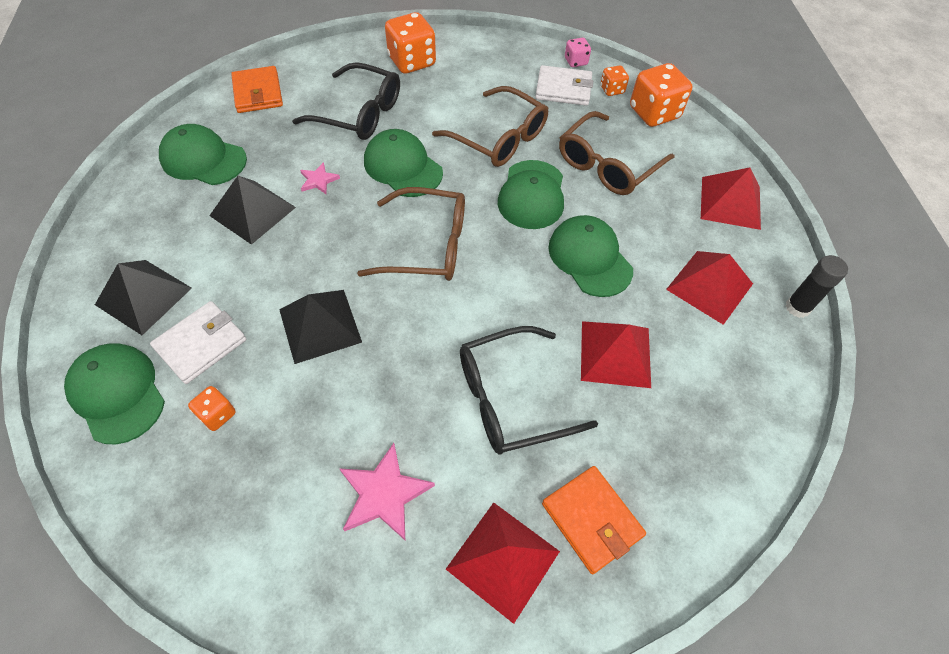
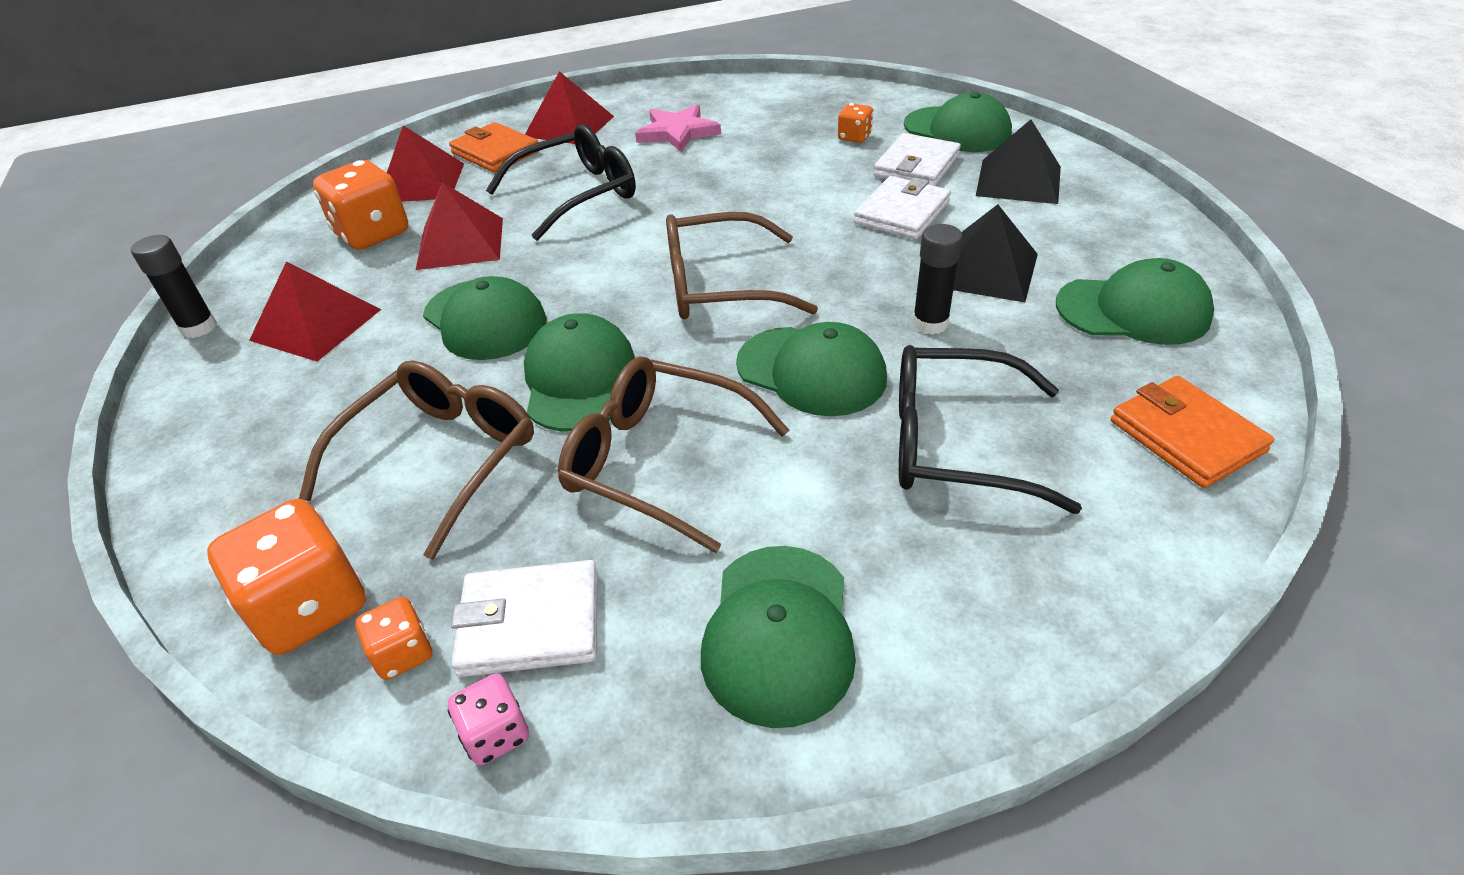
camera: 170 degrees right, 15 degrees down
(260, 284) = (902, 213): none -> white wallet
(318, 180) = (930, 323): pink star -> black glue stick
(320, 325) = (805, 199): black pyramid -> none
(412, 62) = (934, 606): orange dice -> orange dice (372, 234)
(471, 66) = (779, 633): none -> green cap
(730, 202) = (223, 444): red pyramid -> red pyramid (421, 182)

